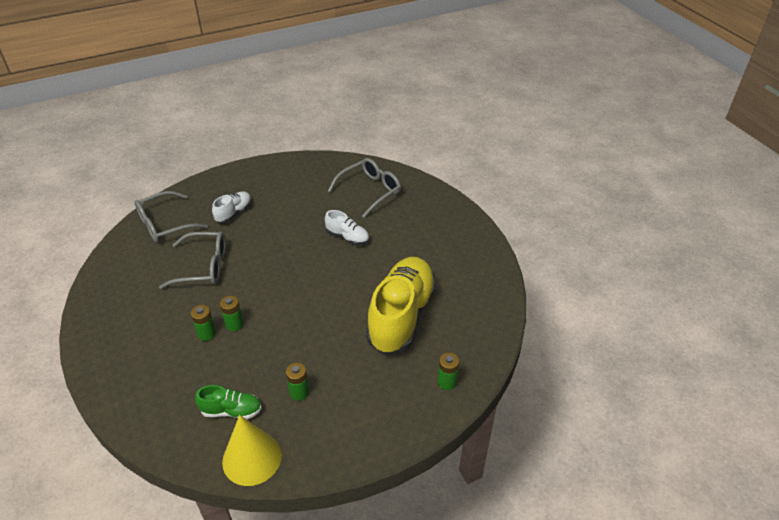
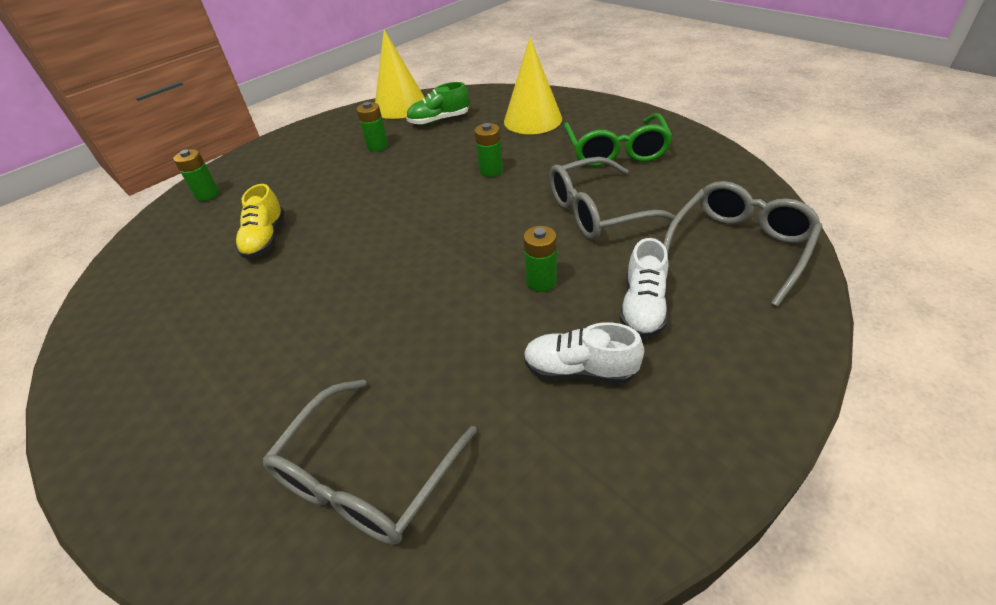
camera: 165 degrees right, 0 degrees up
(143, 311) = (615, 150): none -> green glasses
(161, 375) = (532, 120): none -> yellow cone
(207, 334) = (517, 155): green battery -> green battery (541, 281)
(347, 237) = (383, 330): white shoe -> white shoe (579, 370)
(401, 316) = (265, 239): yellow shoe -> yellow shoe, size x0.46

